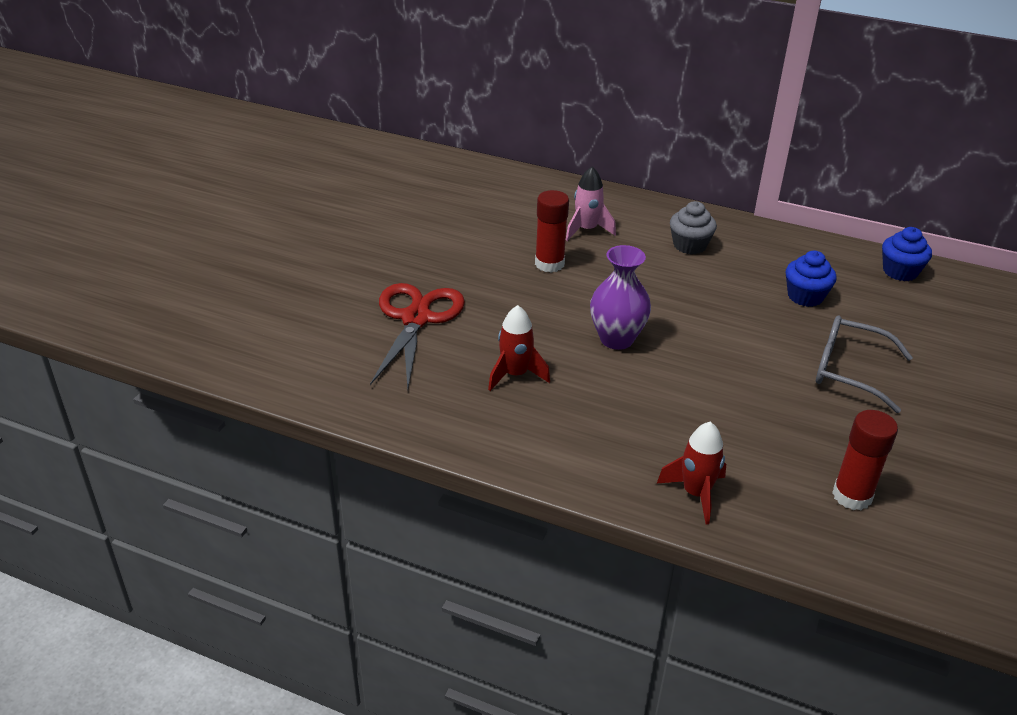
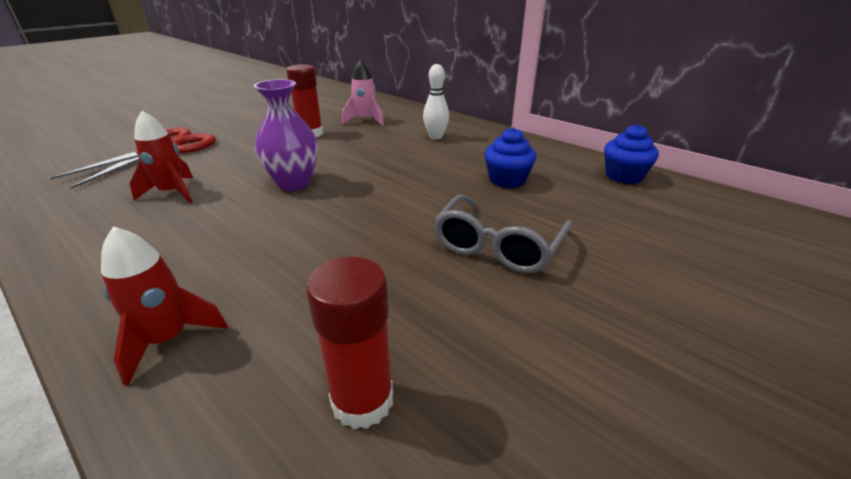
camera: 20 degrees right, 5 degrees down
(689, 245) = (435, 137): grey cupcake -> white bowling pin
(848, 371) = (497, 246): grey glasses -> grey glasses turned 105 degrees counterclockwise

